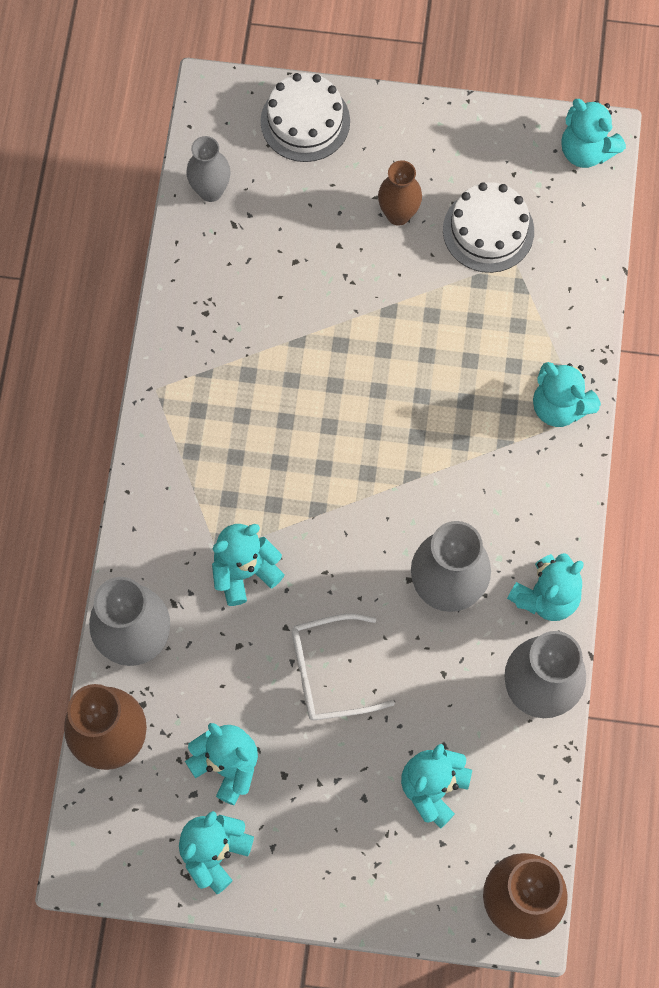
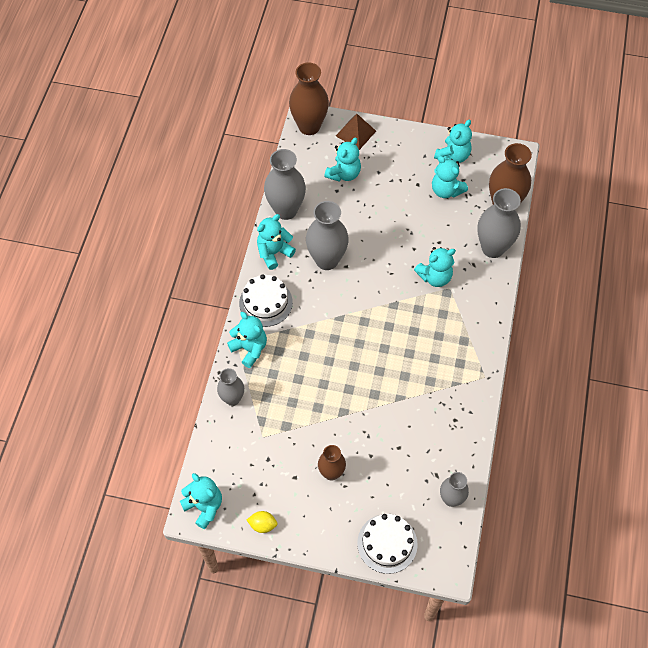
camera: 175 degrees left, 10 degrees down
(328, 673) = (393, 226): white glasses -> none
(418, 893) = (356, 133): none -> brown pyramid
(488, 230) = (276, 457): white cake -> white cake (265, 303)
(493, 132) = (262, 525): none -> yellow lemon
(573, 318) = (232, 399): none -> grey vase

